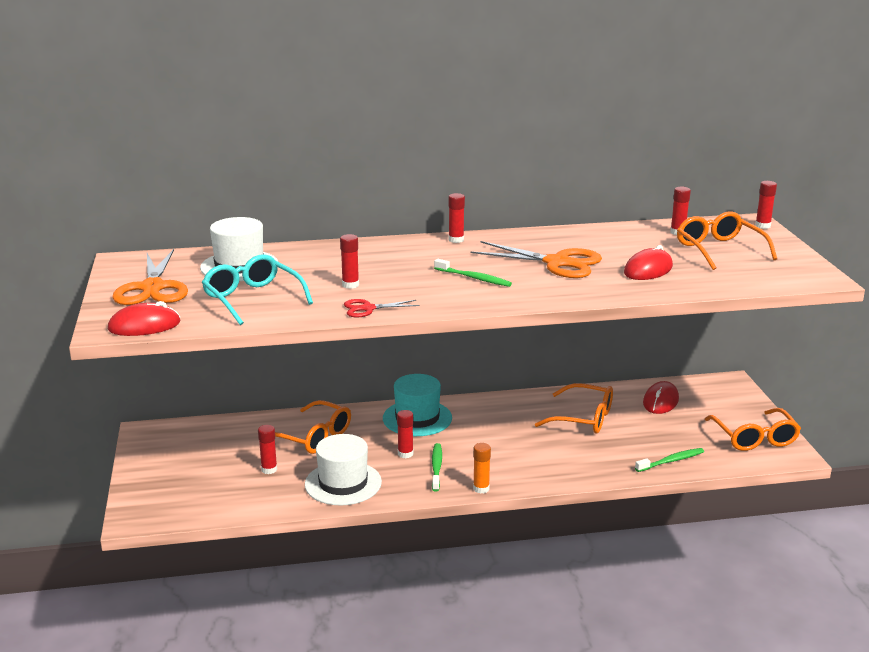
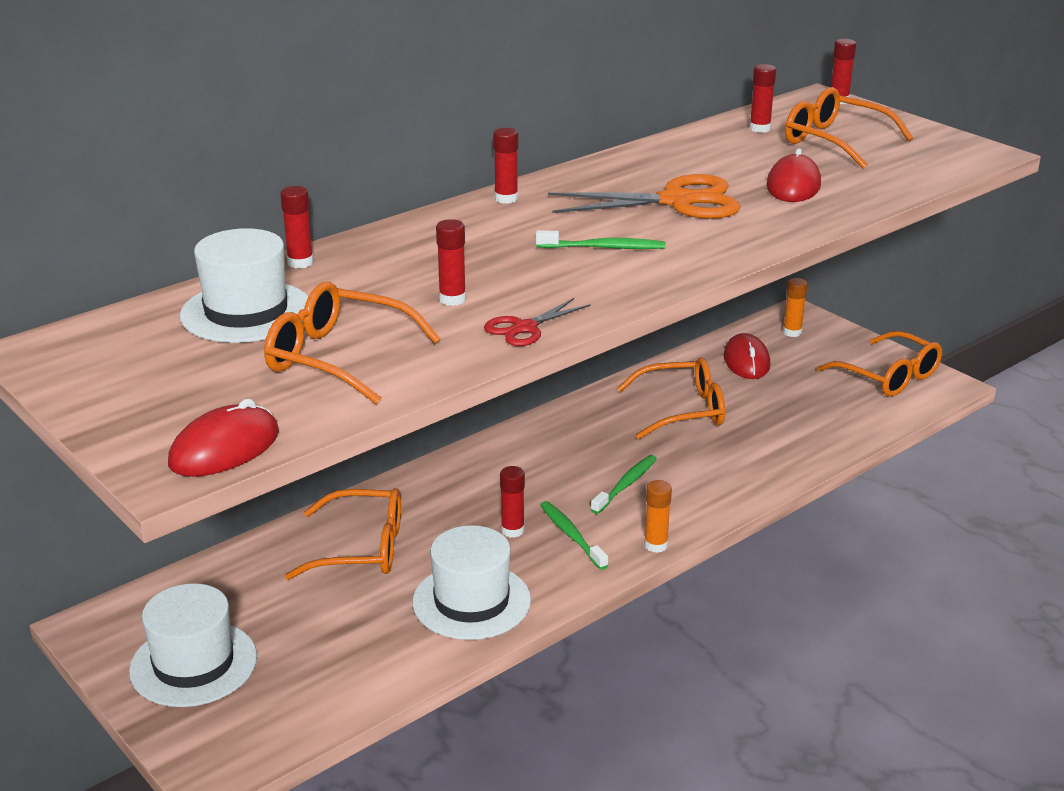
camera: 30 degrees left, 5 degrees up
(152, 288) = (151, 383): orange scissors -> none
(174, 466) = (193, 664): none -> white hat
(253, 299) = (339, 358): turquoise glasses -> orange glasses
(269, 469) = (346, 618): red glue stick -> red glue stick (300, 263)
(417, 418) = (477, 475): turquoise hat -> none
(671, 461) = (832, 434): green toothbrush -> green toothbrush (625, 485)
(714, 392) = (792, 332): none -> orange glue stick

